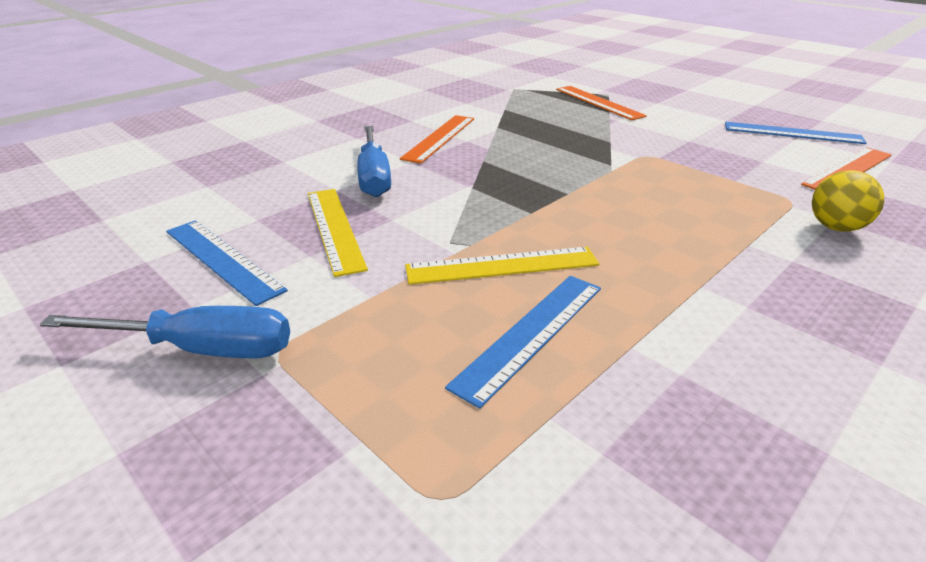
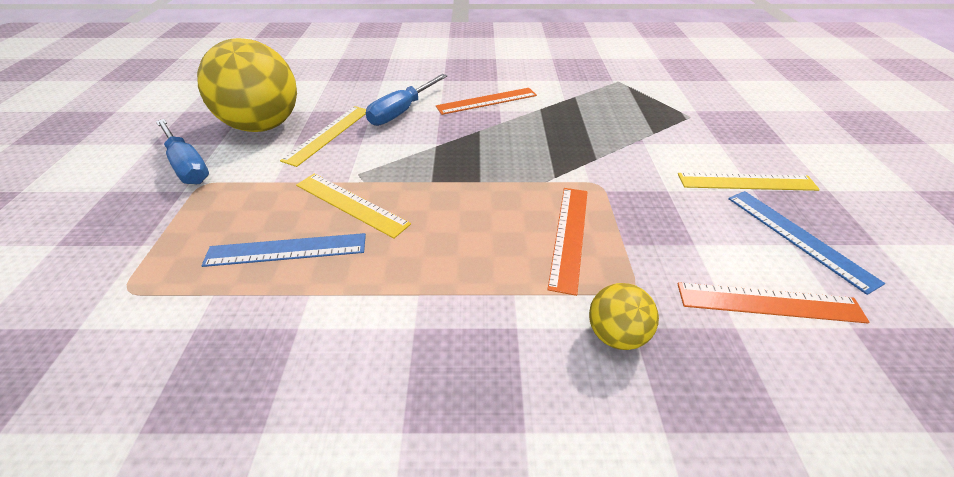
camera: 45 degrees right, 10 degrees up
(223, 259) = (264, 126): blue ruler -> yellow ball
(598, 102) = (662, 120): orange ruler -> orange ruler (569, 235)
(714, 117) = (746, 182): none -> yellow ruler

